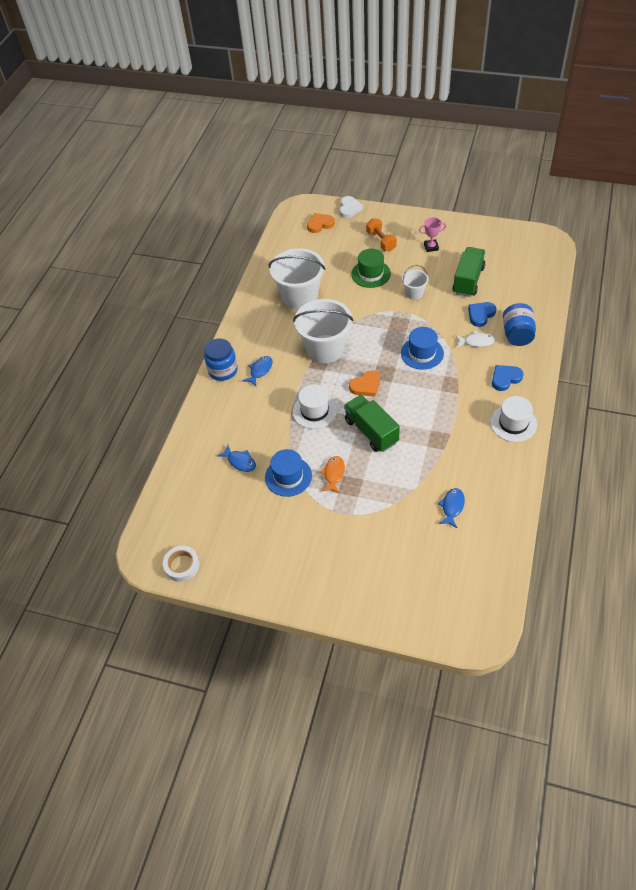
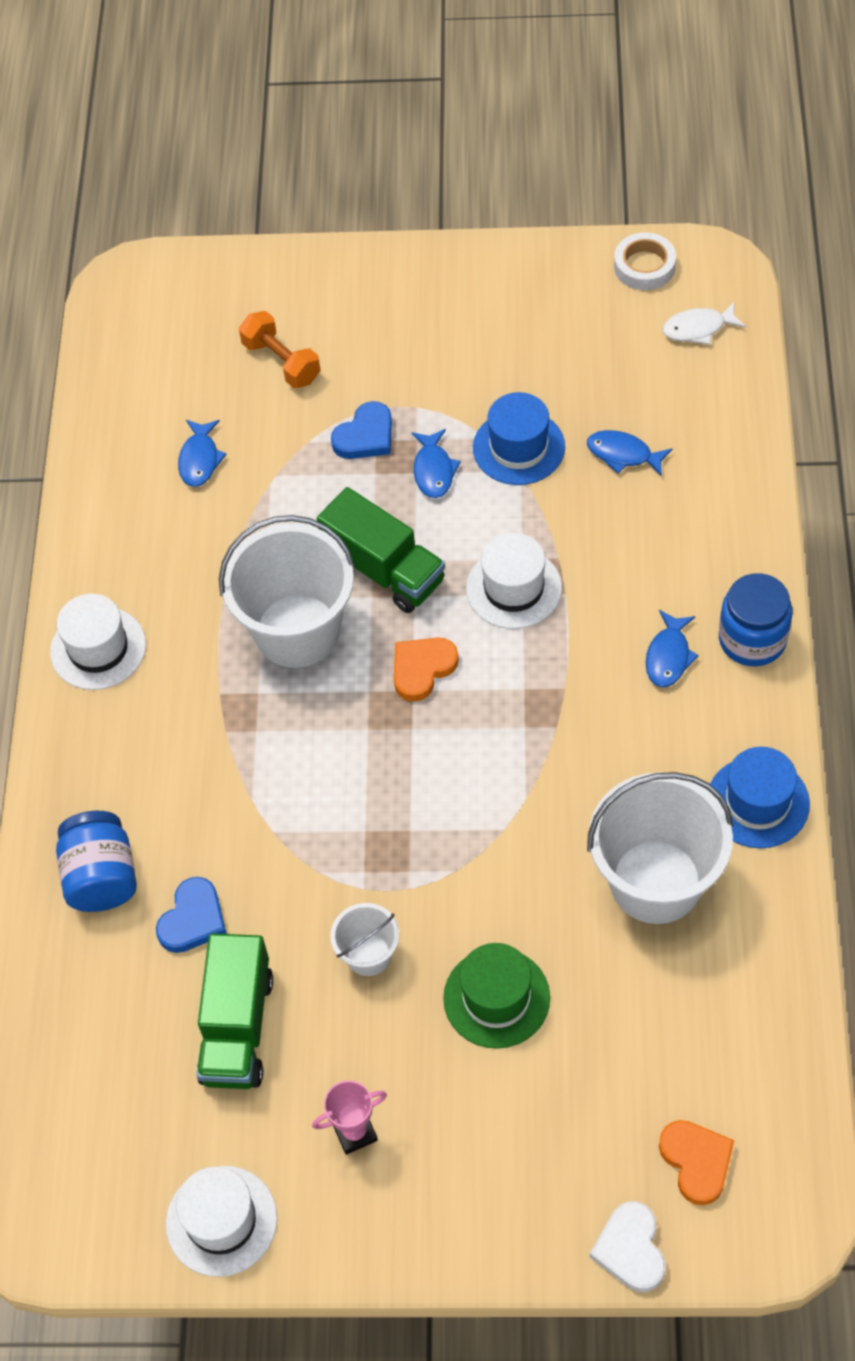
camera: 165 degrees right, 5 degrees up
(320, 224) = (696, 1162): orange heart -> orange heart turned 75 degrees counterclockwise
(325, 349) = (541, 743): white bucket -> white bucket (297, 631)
(333, 474) = (433, 470): orange fish -> blue fish
(381, 241) = (500, 1127): orange dumbbell -> orange dumbbell (281, 362)
(422, 353) = (315, 778): blue hat -> blue hat (758, 802)
(476, 342) = (194, 836): white fish -> white fish (698, 328)
(481, 233) = (221, 1221): none -> white hat
(505, 378) = (121, 751): blue heart -> blue heart (365, 436)

